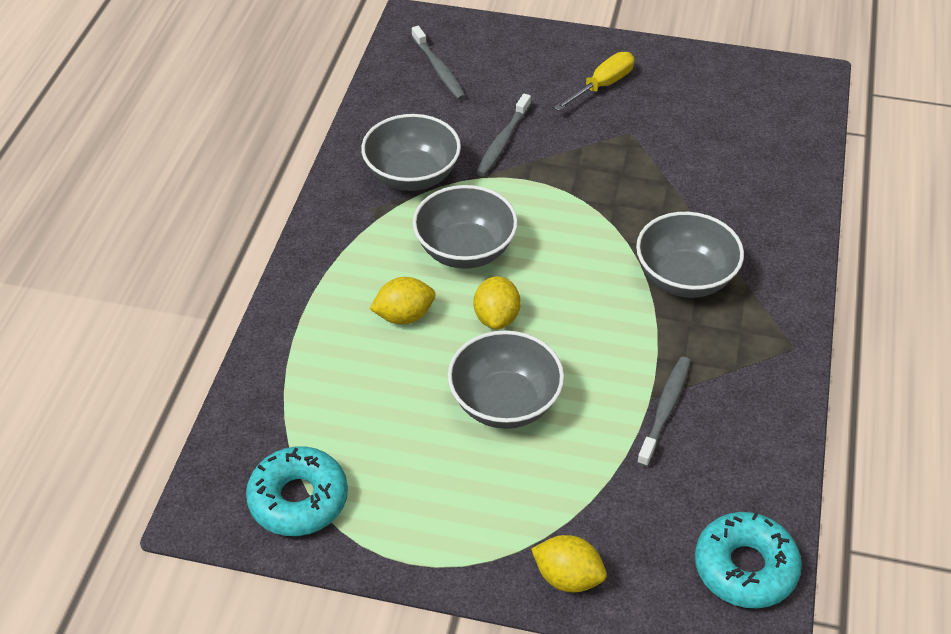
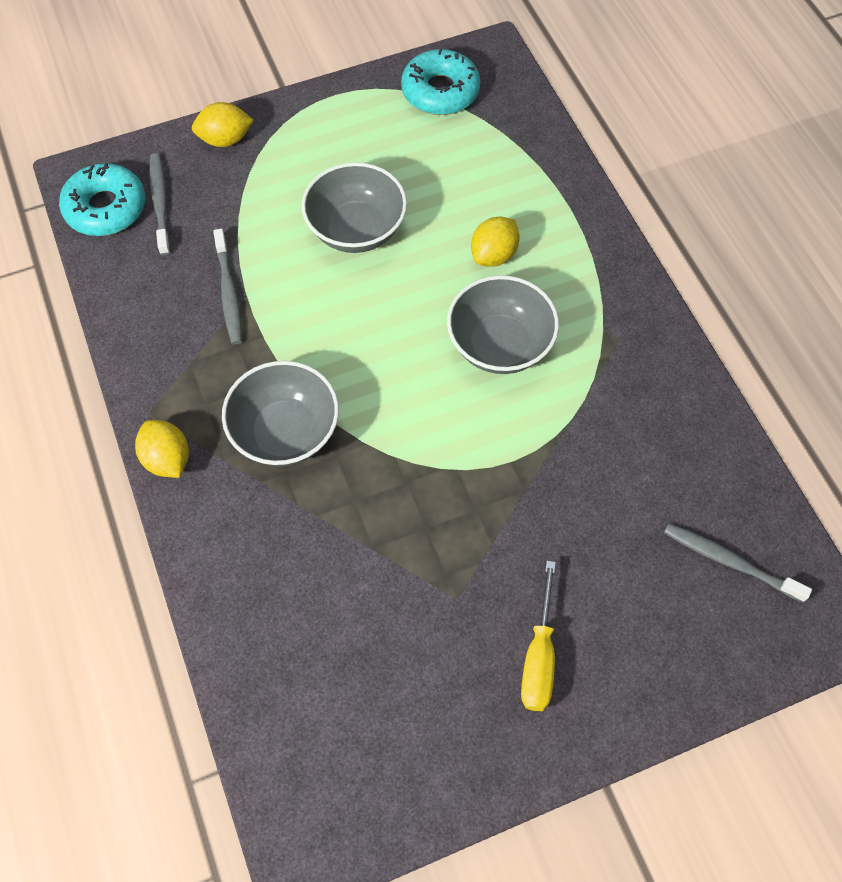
camera: 145 degrees right, 15 degrees up
(412, 176) = (619, 398): grey bowl -> none
(496, 317) = (419, 296): yellow lemon -> yellow lemon (167, 459)
(502, 141) = (574, 496): grey toothbrush -> grey toothbrush (160, 203)

